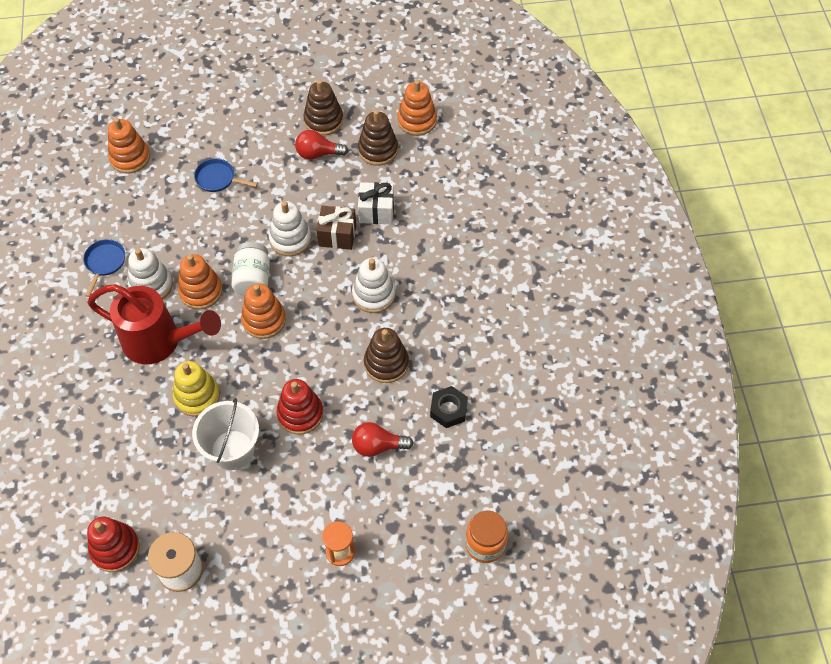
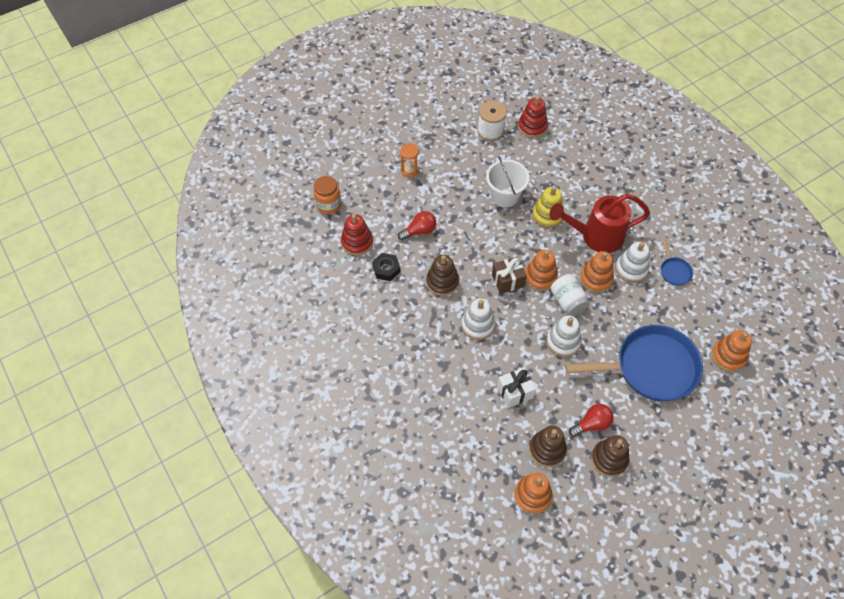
camera: 155 degrees right, 0 degrees up
(218, 179) = (650, 367): blue pan -> blue pan, size x2.42
(300, 414) = (478, 230): red stacking toy -> red stacking toy (357, 242)
(337, 235) = (531, 359): brown gift -> brown gift (508, 280)

